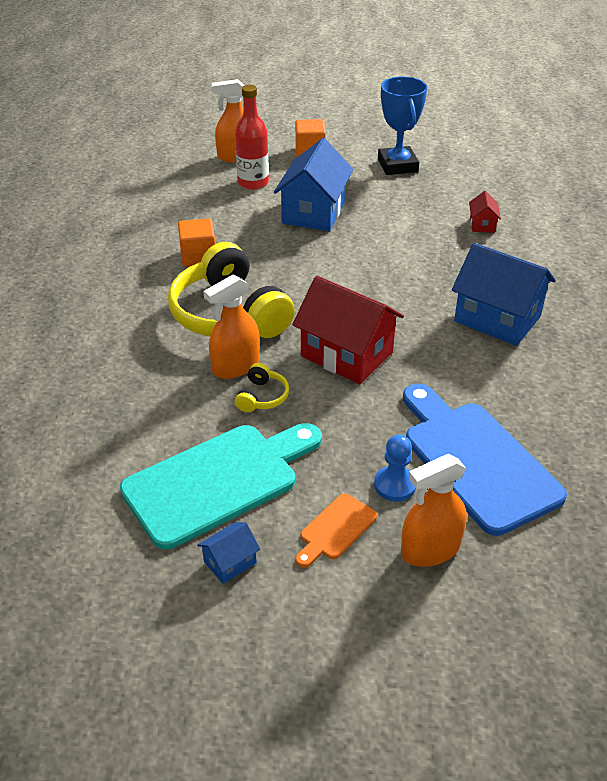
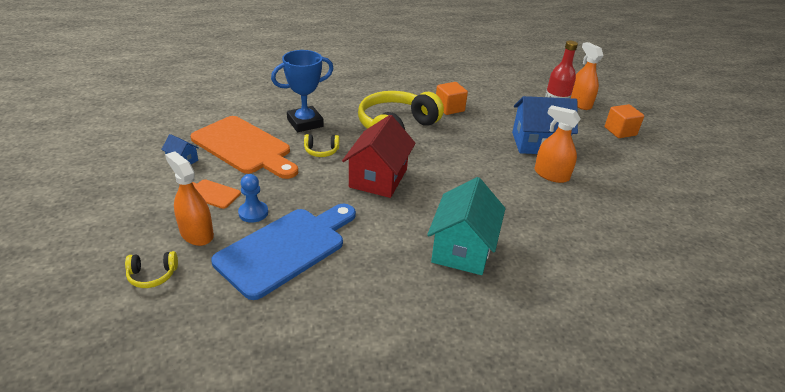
camera: 70 degrees right, 5 degrees down
(218, 481) = (244, 147): turquoise cutting board -> orange cutting board
(236, 366) = (346, 138): orange spray bottle -> orange spray bottle (551, 175)
(397, 165) = (646, 175): blue trophy -> blue trophy (305, 123)
(482, 224) = (598, 230): red house -> none
(497, 319) = (462, 249): blue house -> turquoise house
(512, 600) = (152, 275): none -> yellow headphones

